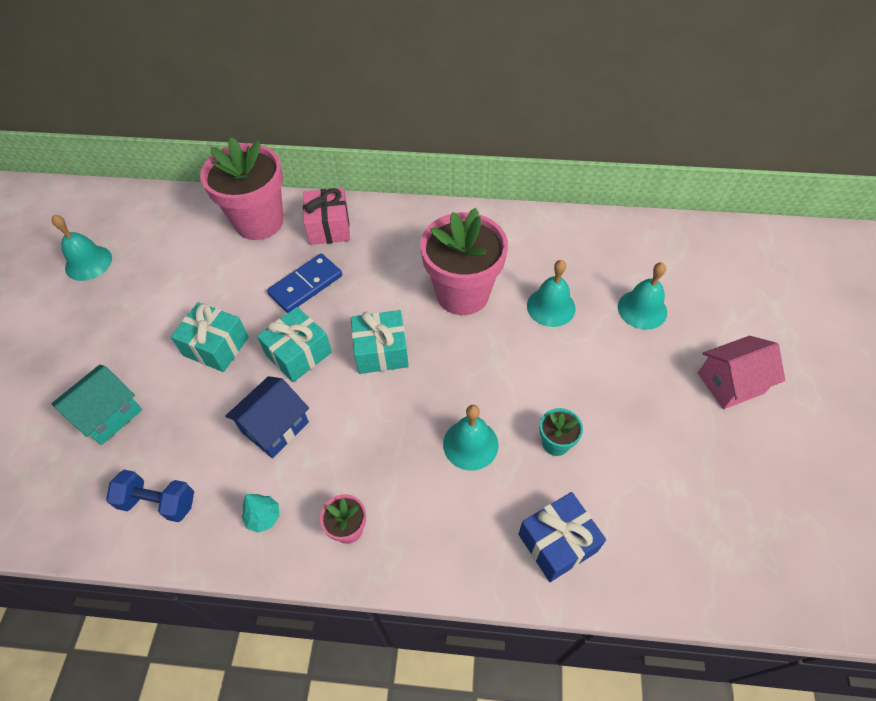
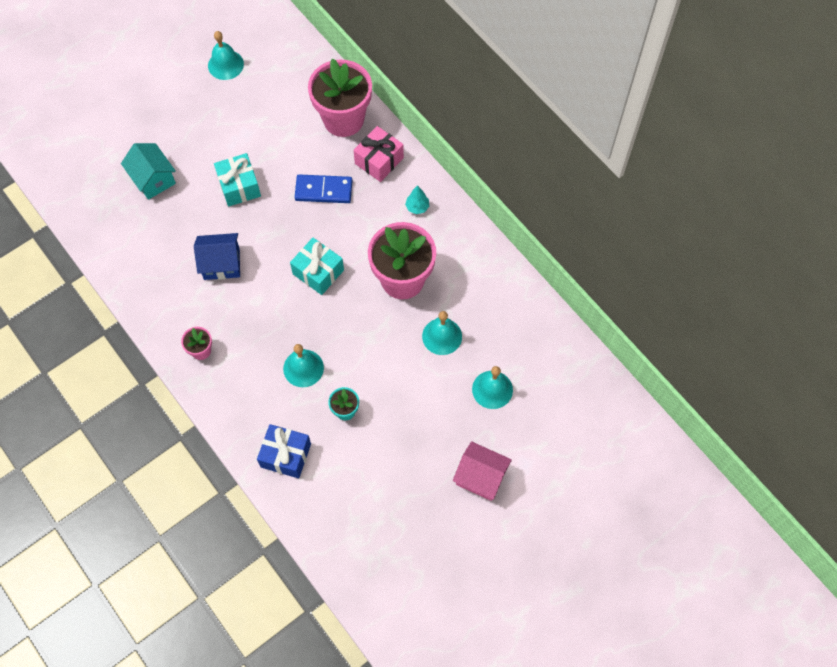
camera: 45 degrees right, 10 degrees up
(108, 415) = (153, 179): turquoise house -> turquoise house turned 60 degrees clockwise
(158, 502) = (134, 251): blue dumbbell -> none
(264, 517) = (171, 306): turquoise tree -> turquoise tree (417, 207)
(298, 353) = (275, 231): turquoise gift -> none

